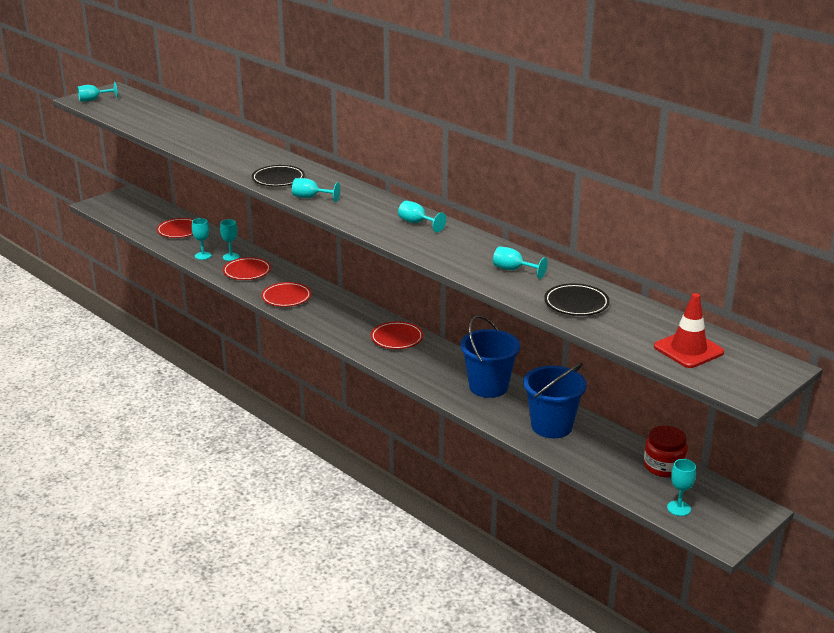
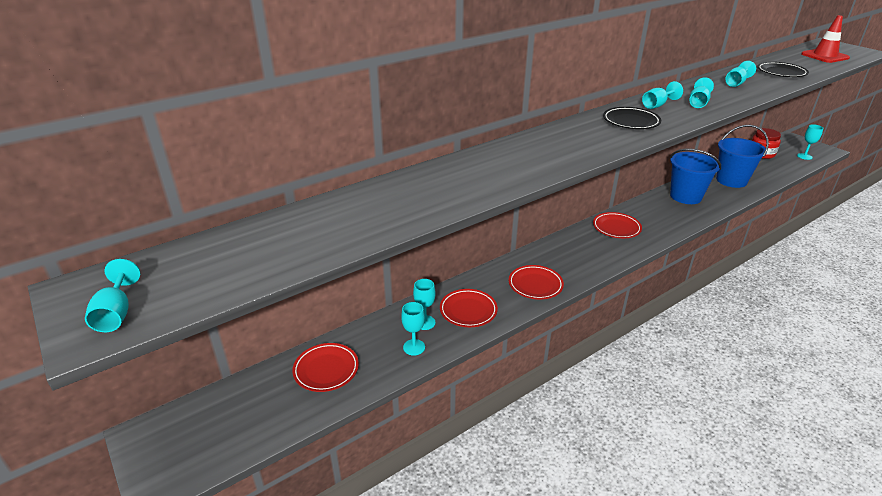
camera: 80 degrees left, 5 degrees up
(278, 179) = (550, 158): black plate -> black plate (631, 122)
(311, 198) = (603, 144): turquoise goblet -> turquoise goblet (698, 103)

